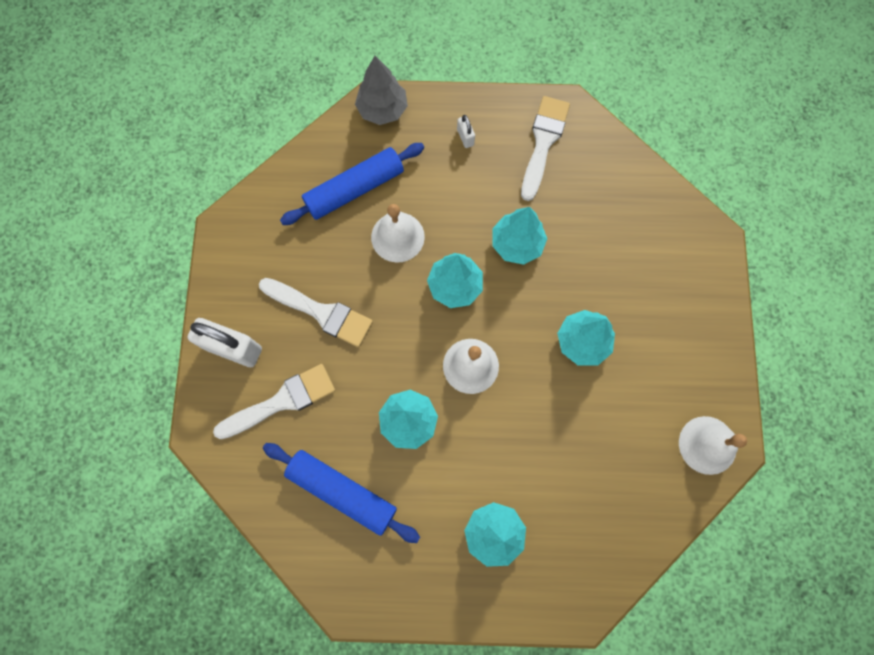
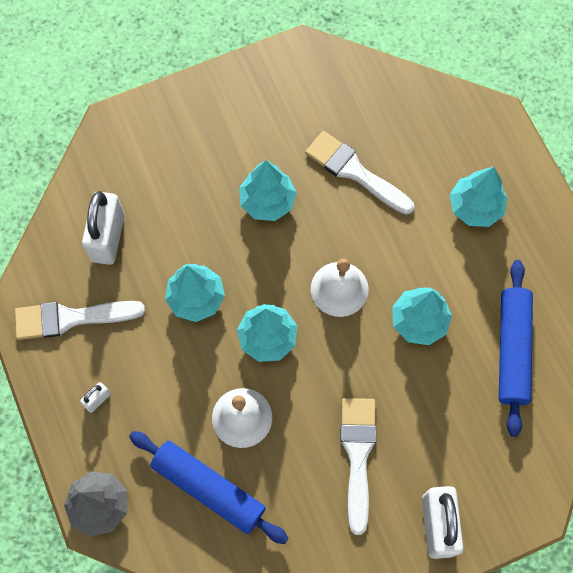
camera: 115 degrees left, 5 degrees down
(282, 401) = (463, 448): white brush -> white brush (354, 171)
(603, 196) = (108, 238): none -> white padlock
(707, 445) = (310, 70): white bell -> none

